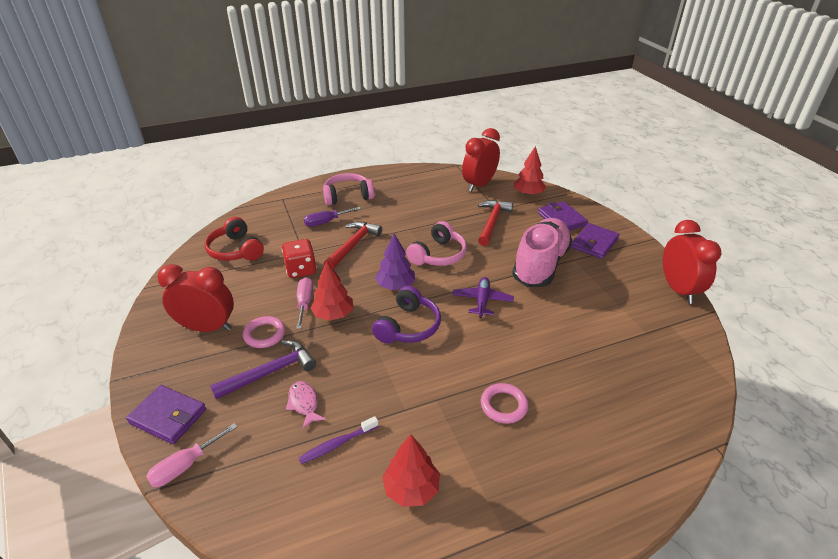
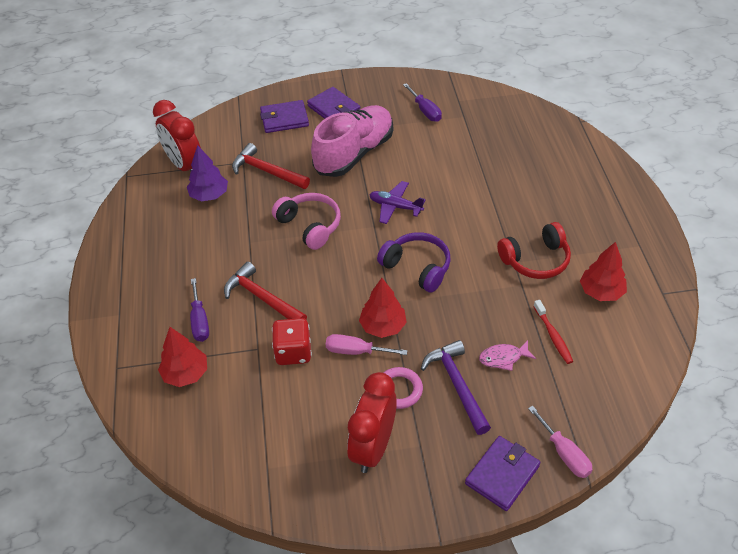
camera: 75 degrees left, 10 degrees up
(235, 250) = (224, 423): red headphones -> red headphones (536, 260)
(337, 444) = (553, 336): purple toothbrush -> red toothbrush
(347, 196) = (147, 293): pink headphones -> none
(395, 286) = (351, 269): purple tree -> purple tree (209, 195)
(503, 405) = (527, 221): pink ring -> none
(528, 194) = (224, 131): red tree -> red tree (185, 374)
(540, 265) = (354, 154): pink shoe -> pink shoe turned 90 degrees clockwise
(633, 302) = (425, 111): none -> purple screwdriver
(678, 289) = (417, 80): red clock -> none

